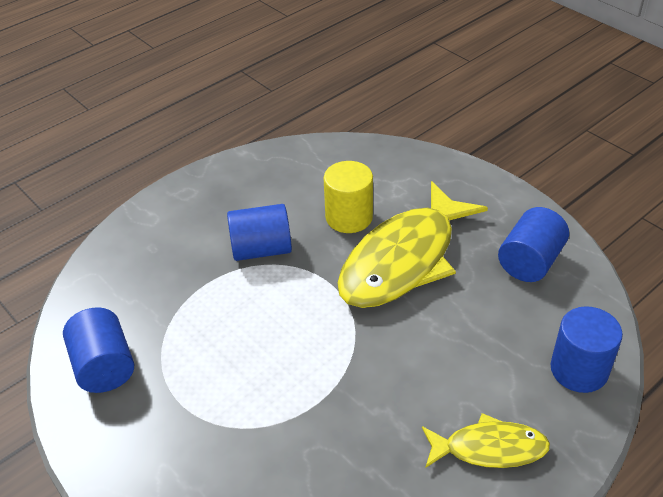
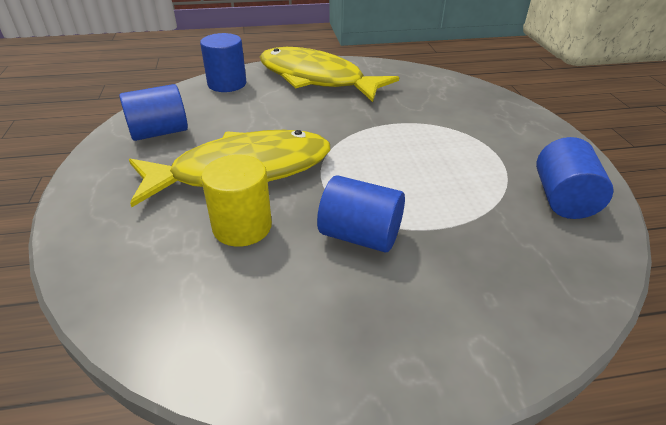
camera: 150 degrees left, 5 degrees down
(489, 448) = (316, 79): yellow fish -> yellow fish, size x1.90

